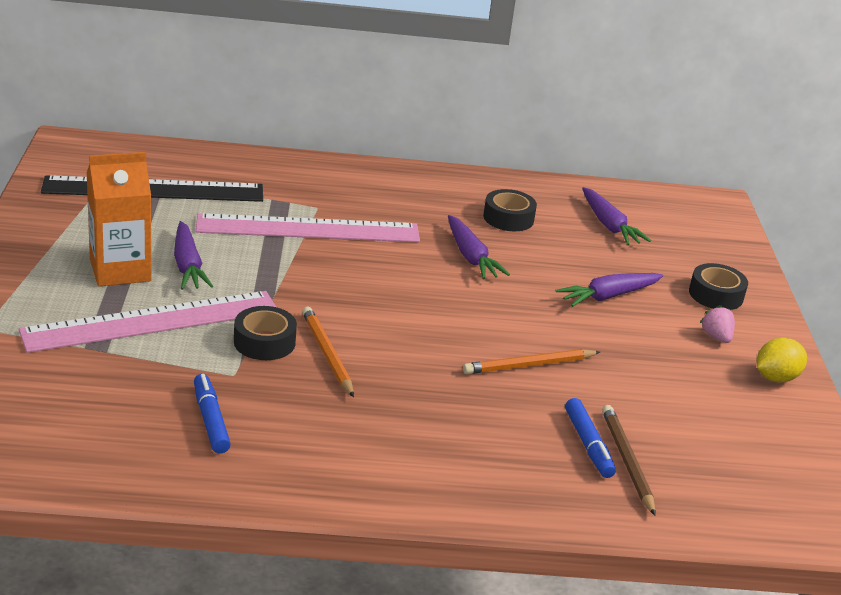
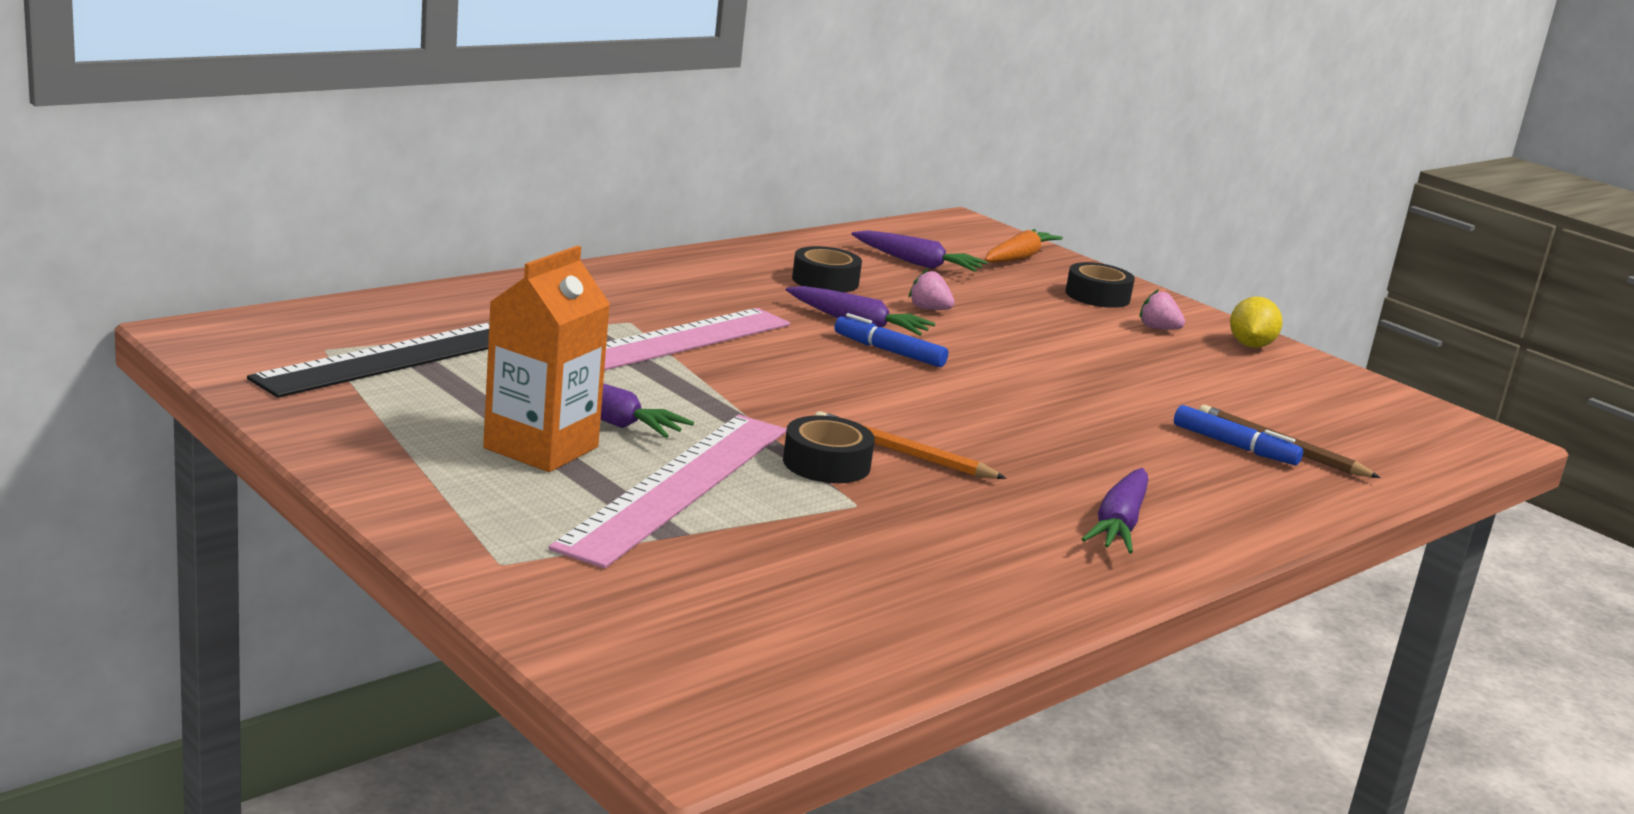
camera: 40 degrees left, 10 degrees down
(210, 420) = (919, 554): blue marker -> blue marker (889, 351)
(529, 365) = (1077, 400): orange pencil -> none
(548, 262) = (928, 309): none -> pink strawberry
(608, 296) = (1026, 322): purple carrot -> purple carrot (1119, 524)
(707, 245) = (1018, 258): none -> orange carrot

